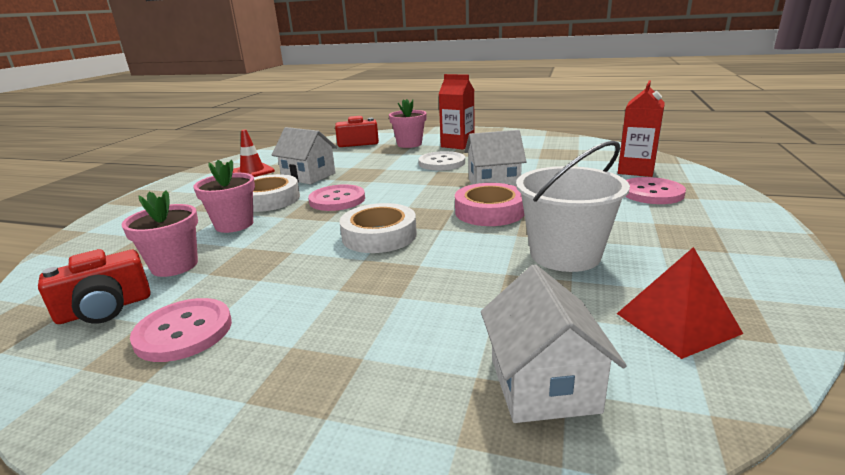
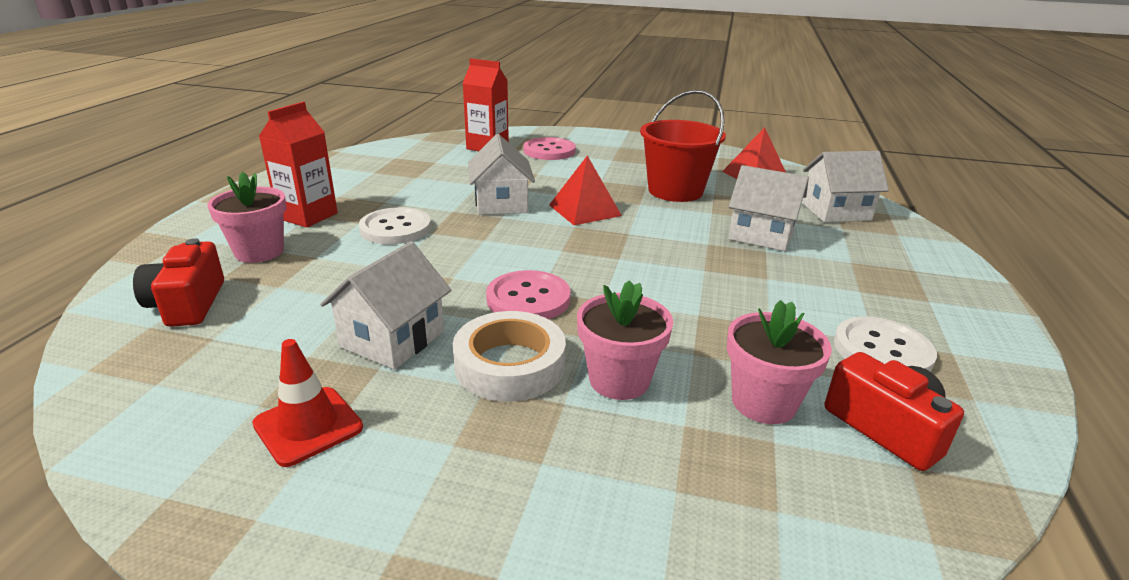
camera: 95 degrees left, 5 degrees up
(184, 331) = (882, 350): pink button -> white button
(379, 235) = (648, 263): white tape -> none
(441, 298) = (761, 235): none -> white house
(489, 211) = (584, 210): pink tape -> red pyramid
(565, 255) = (675, 191): white bucket -> red bucket

